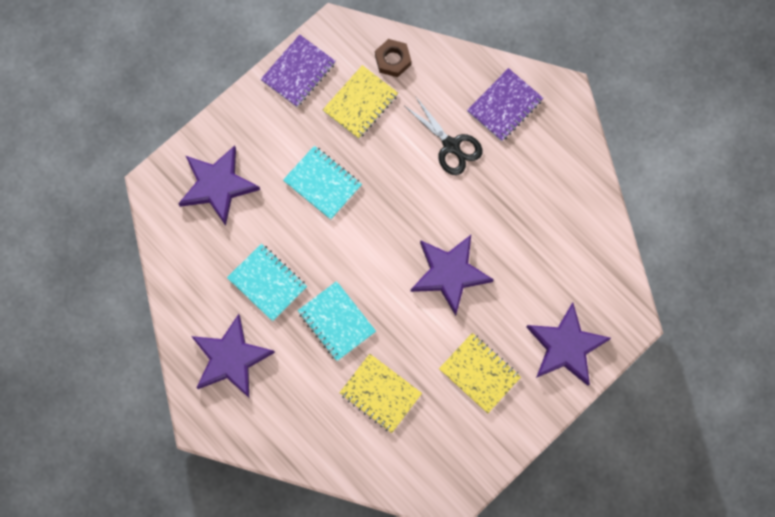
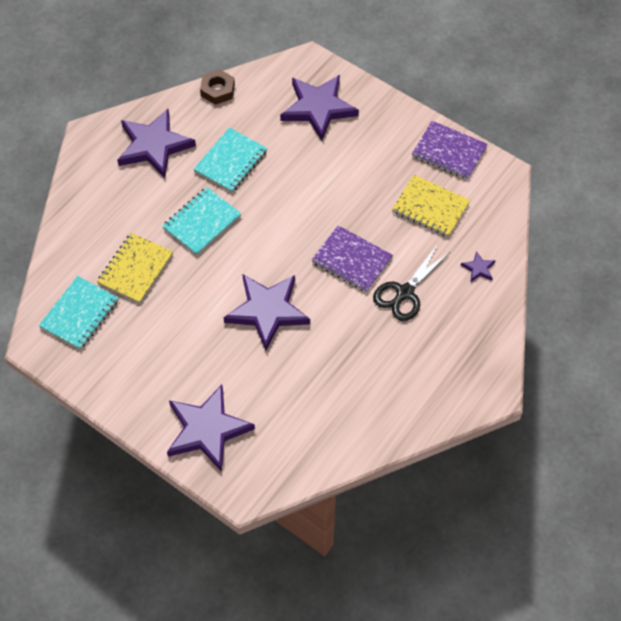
camera: 80 degrees right, 15 degrees down
(322, 183) = (339, 189): turquoise notebook -> turquoise notebook (79, 314)
(392, 60) = (484, 228): brown nut -> brown nut (217, 90)
(436, 75) = (478, 268): none -> purple star
(479, 373) = (167, 352): yellow notebook -> none
(504, 106) = (461, 336): purple notebook -> purple notebook (352, 260)

